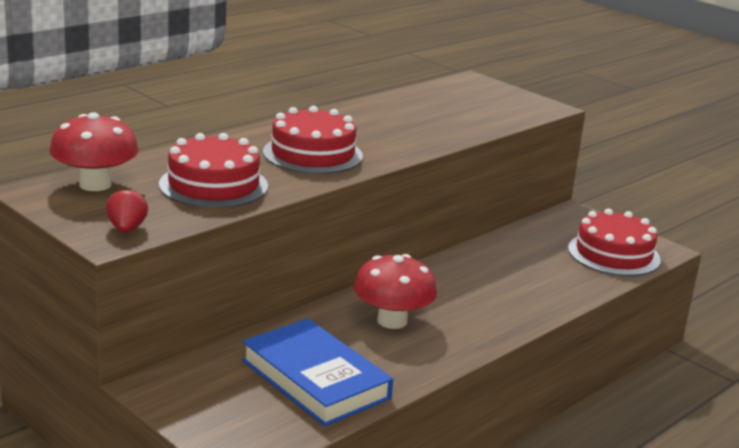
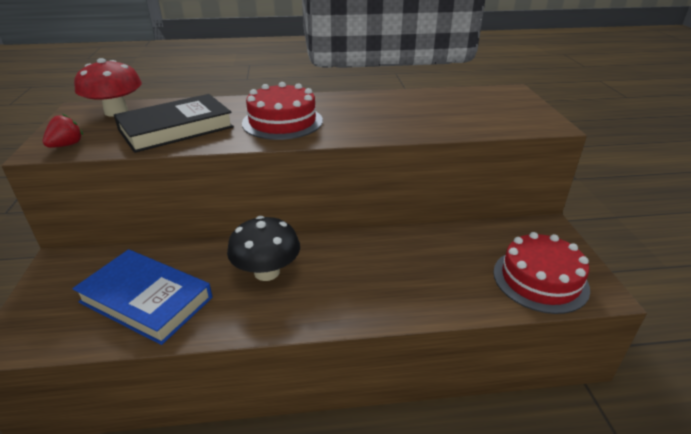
camera: 40 degrees right, 10 degrees up
(213, 185) = (176, 128): red cake -> black book
(315, 379) = (146, 300): blue book -> blue book turned 60 degrees counterclockwise
(392, 321) = (267, 272): red mushroom -> black mushroom

